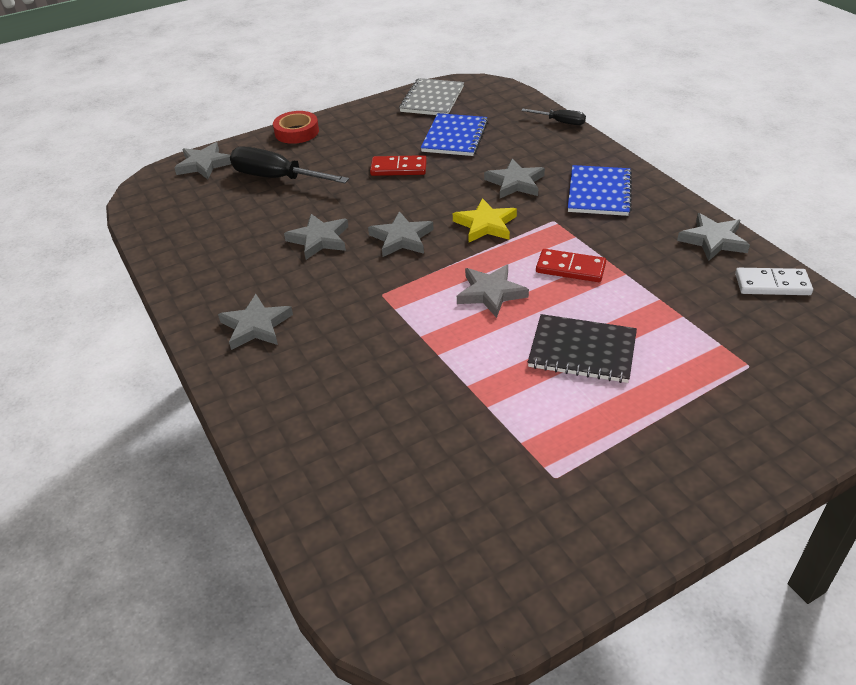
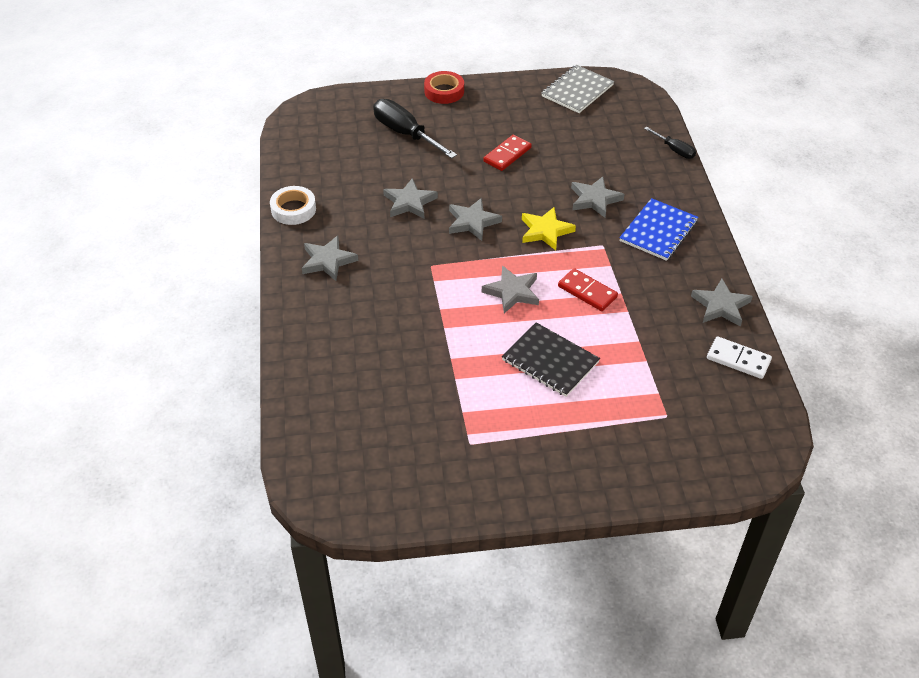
camera: 20 degrees right, 5 degrees up
(185, 284) = (293, 209): none -> white tape
(204, 164) = (355, 102): grey star -> none
(398, 168) = (507, 155): red domino -> red domino turned 75 degrees counterclockwise
(454, 137) = (572, 137): blue notebook -> none

